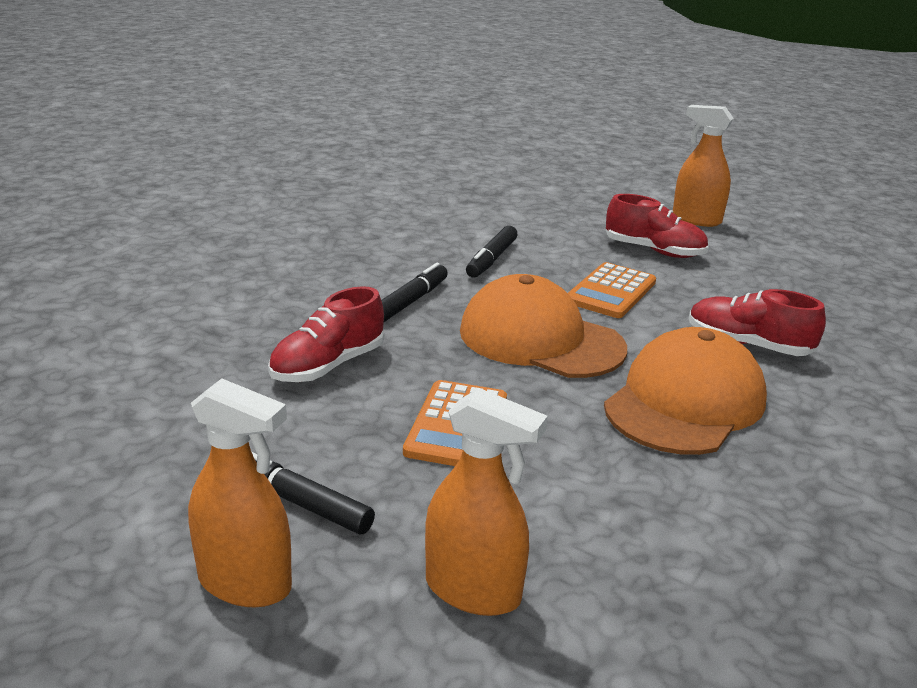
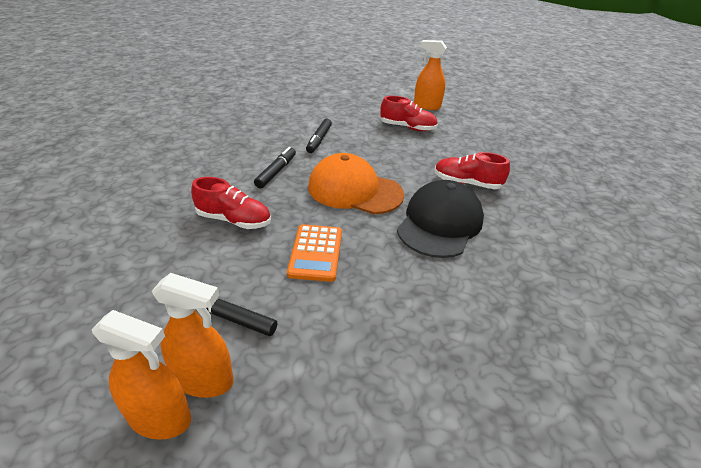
camera: 10 degrees left, 10 degrees up
(328, 366) = (234, 220): red shoe -> red shoe turned 105 degrees counterclockwise
(473, 590) = (342, 364): orange spray bottle -> orange spray bottle (160, 418)
(611, 292) = (388, 156): orange calculator -> none
(685, 402) = (440, 223): orange cap -> black cap

